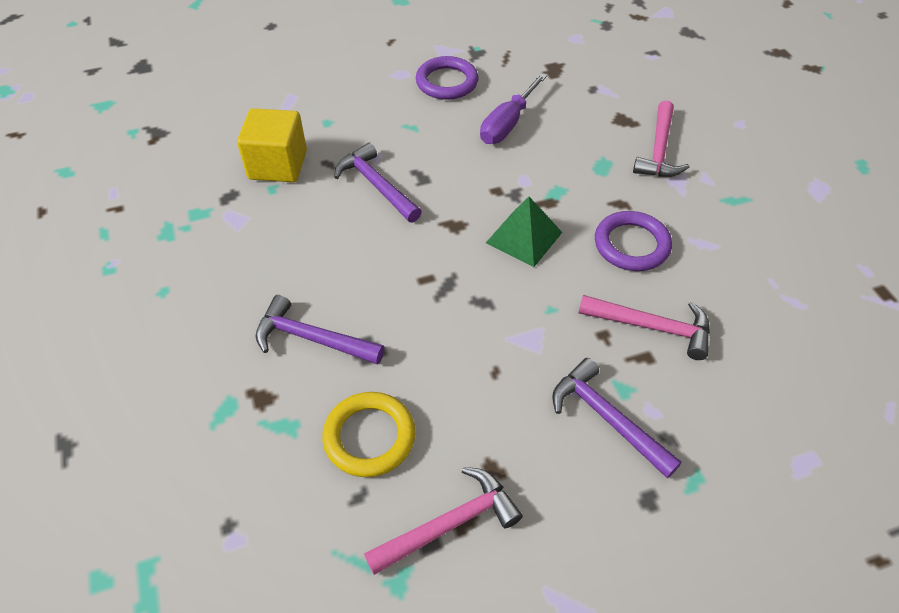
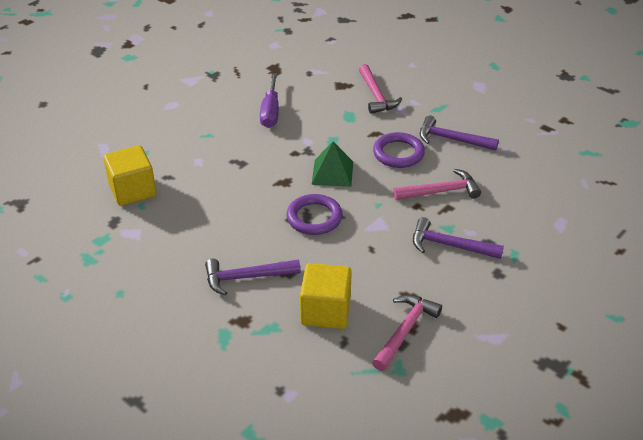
camera: 30 degrees left, 10 degrees down
(369, 437) = (325, 311): yellow ring -> yellow cube
(376, 186) = (214, 178): purple hammer -> purple hammer (452, 139)
(447, 82) = (208, 100): purple ring -> purple ring (314, 218)

